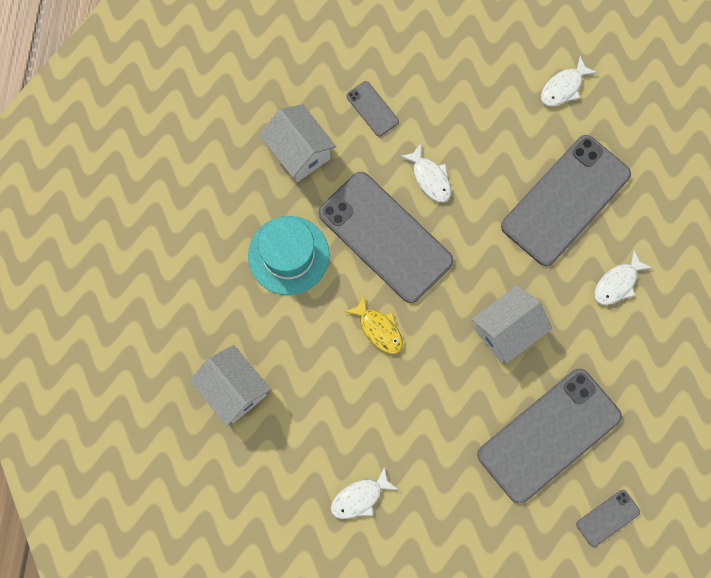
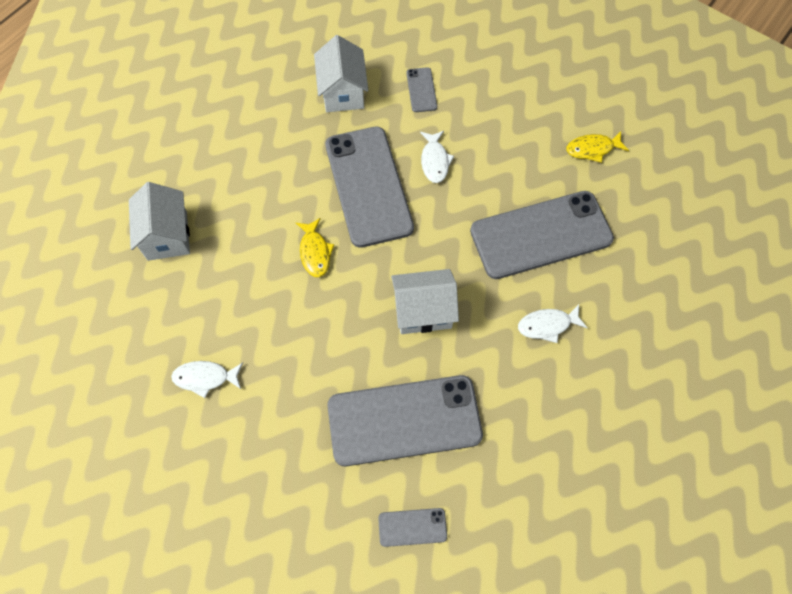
camera: 30 degrees right, 10 degrees down
(288, 255) = (282, 160): turquoise hat -> none
(563, 87) = (592, 149): white fish -> yellow fish

